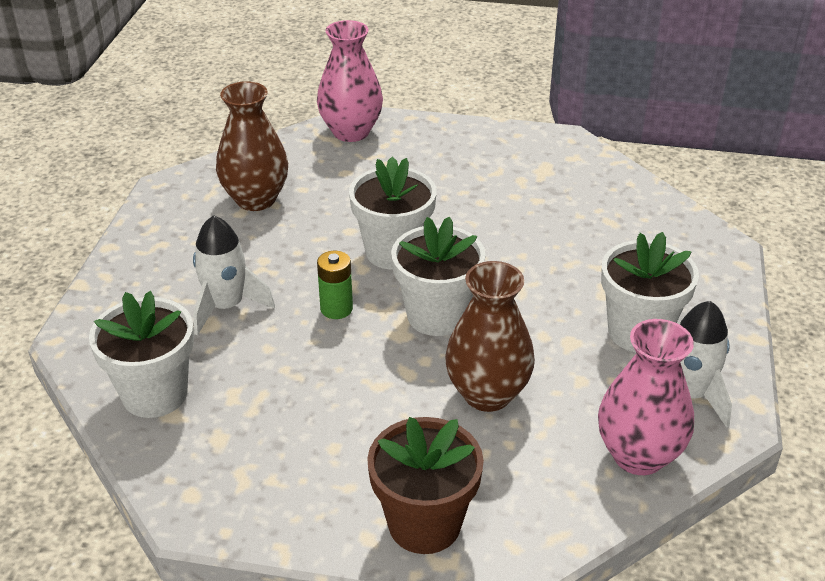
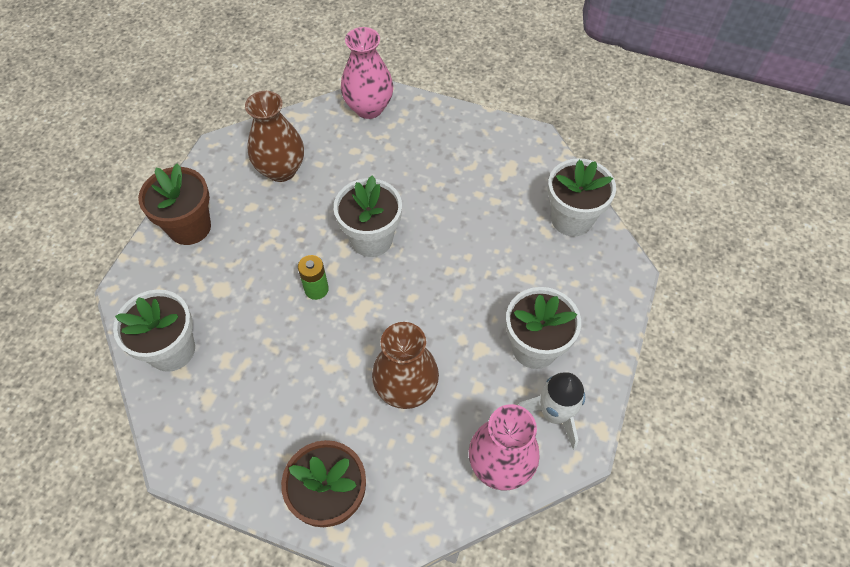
camera: 10 degrees right, 20 degrees up
(148, 267) = (189, 227): none -> brown flower pot
(226, 306) = (238, 274): white rocket -> none
(437, 315) = (388, 307): white flower pot -> white flower pot (571, 219)

